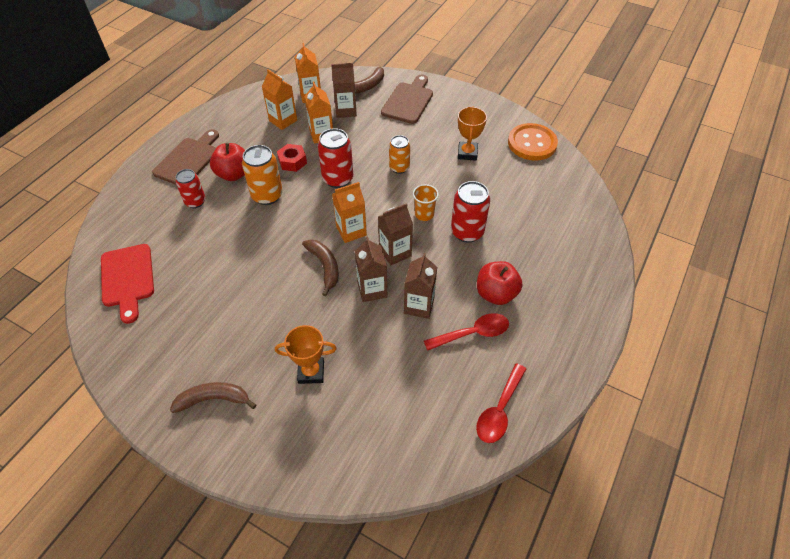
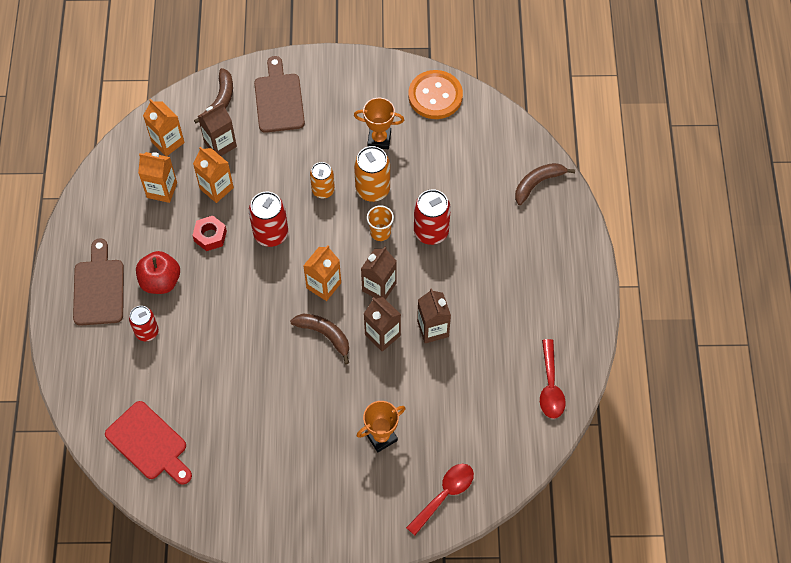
camera: 30 degrees left, 10 degrees up
(213, 399) = (317, 503): brown banana -> brown banana (537, 183)
(267, 195) = (214, 288): orange can -> orange can (372, 189)
(467, 153) = (379, 139): orange trophy -> orange trophy turned 60 degrees counterclockwise
(472, 333) = (493, 331): red spoon -> red spoon (444, 495)
(496, 294) = (491, 283): red apple -> none

